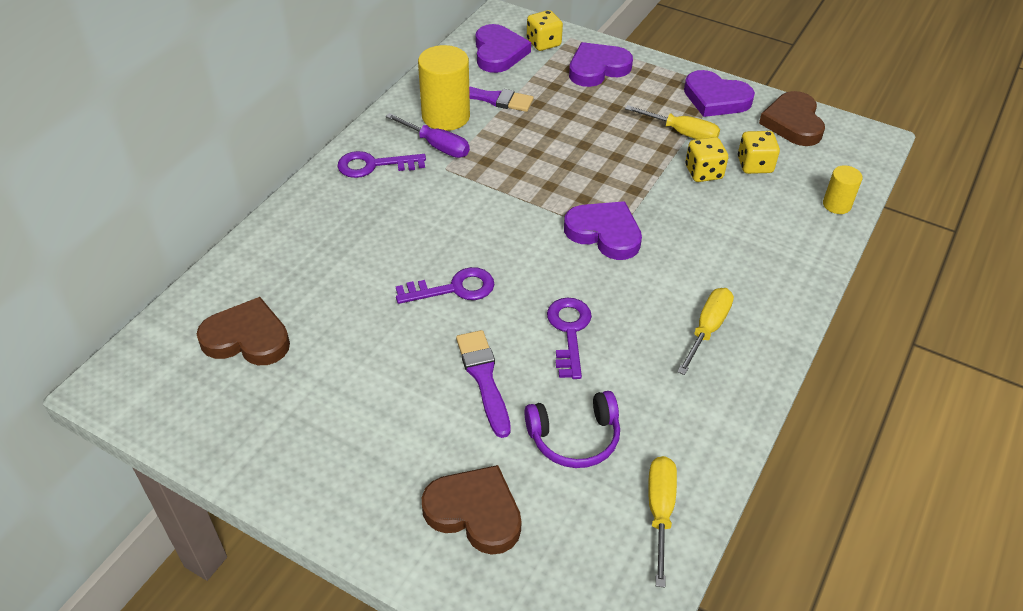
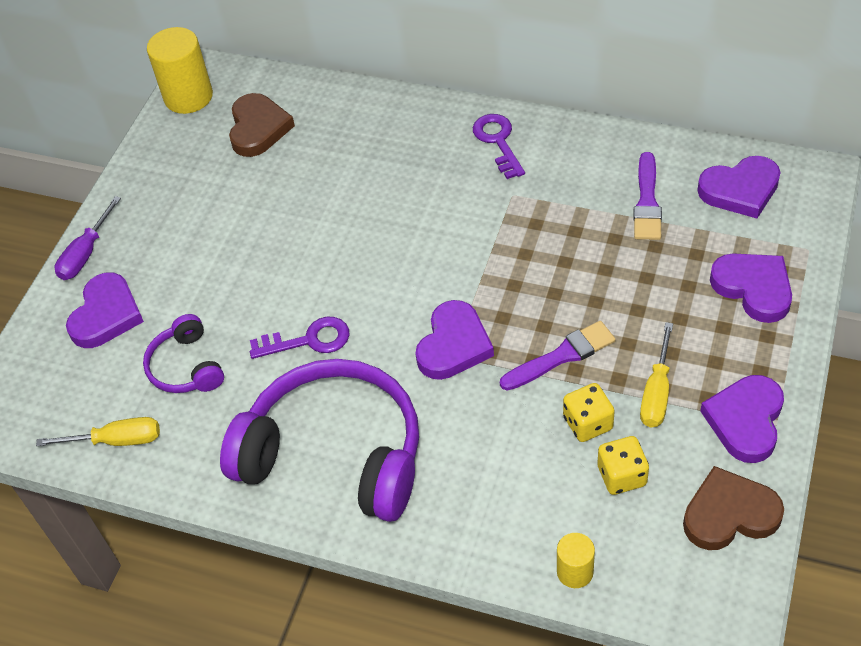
camera: 85 degrees right, 5 degrees up
(436, 146) = (546, 179): purple screwdriver -> purple screwdriver (86, 253)
(446, 116) = (598, 174): yellow cylinder -> yellow cylinder (188, 97)
(454, 288) = (344, 243): purple key -> none
(475, 512) = (106, 315): brown heart -> purple heart
(483, 378) = (242, 289): purple brush -> purple brush (561, 356)
(543, 43) = (782, 226): yellow dice -> none
(707, 329) = (335, 453): yellow screwdriver -> purple headphones

